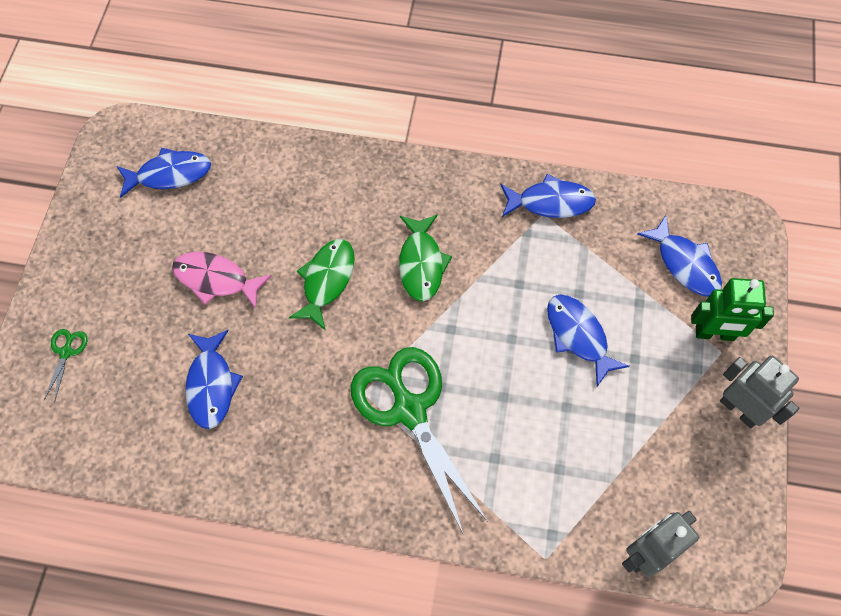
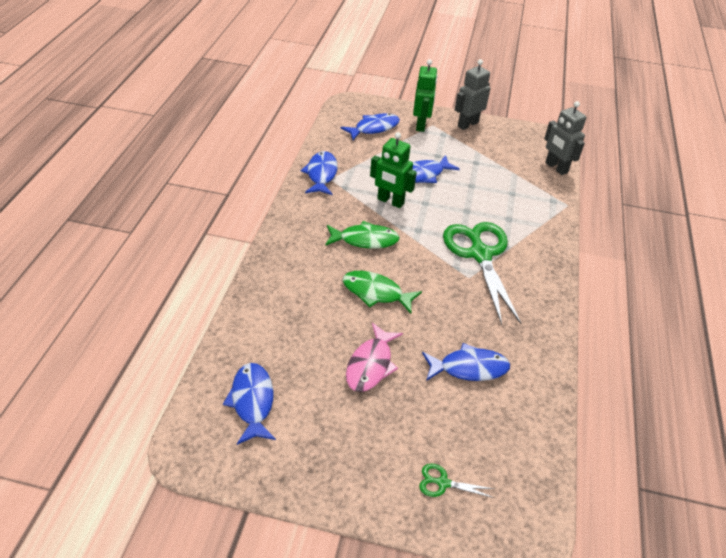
camera: 90 degrees left, 20 degrees down
(409, 410) = (480, 254): green scissors -> green scissors turned 105 degrees clockwise
(506, 292) = (390, 201): none -> green robot

